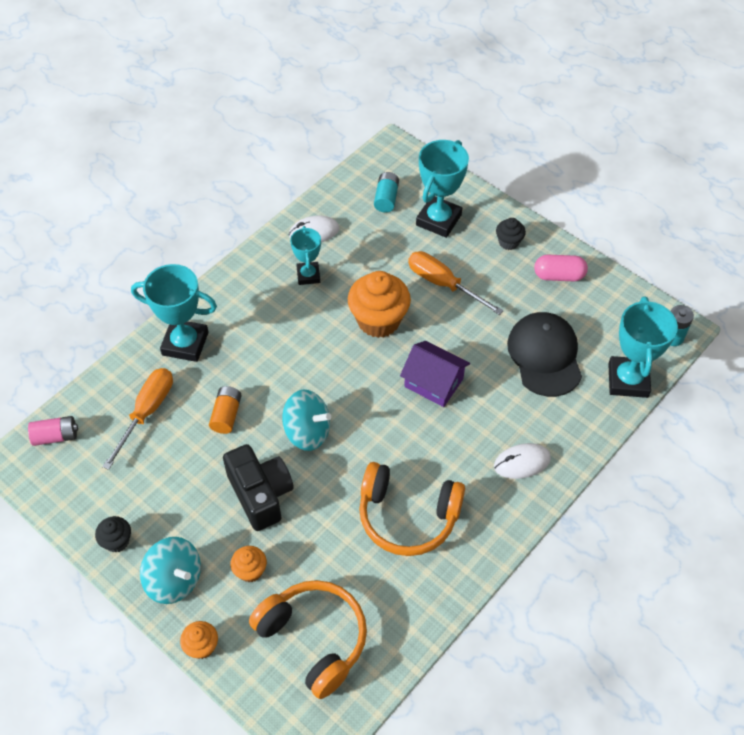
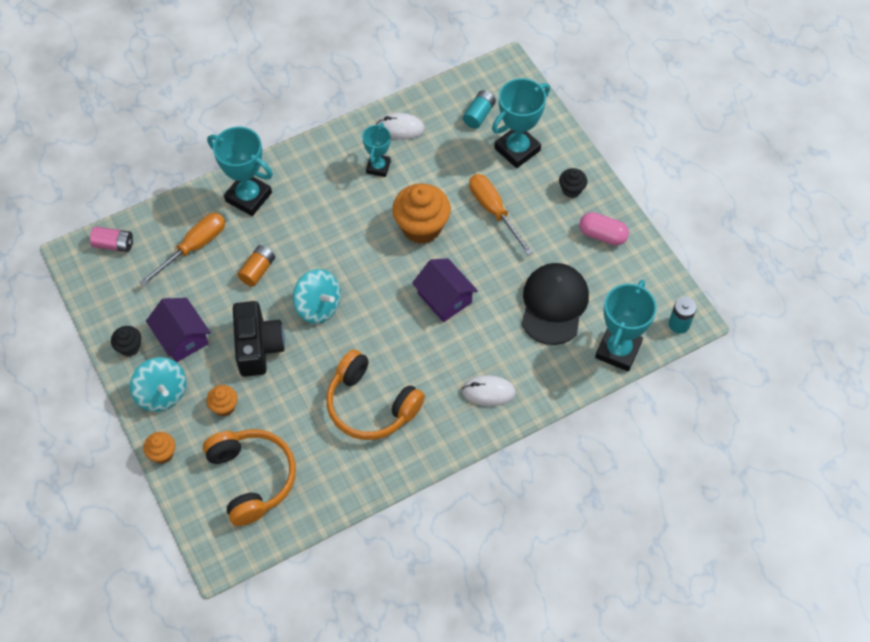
camera: 20 degrees right, 5 degrees up
(172, 511) = (182, 337): none -> purple house

